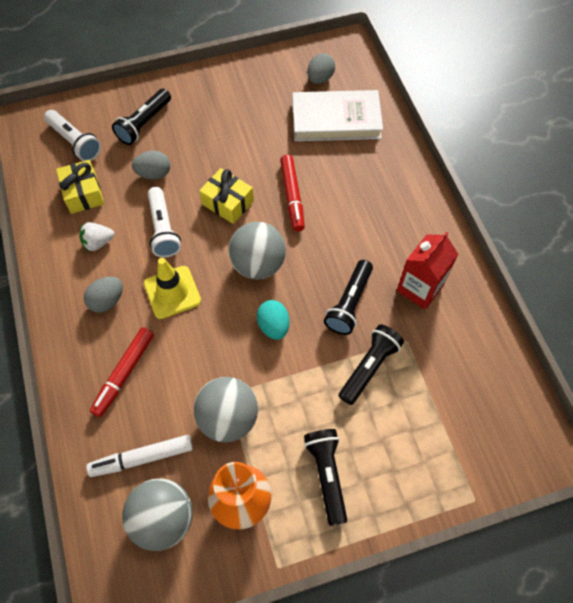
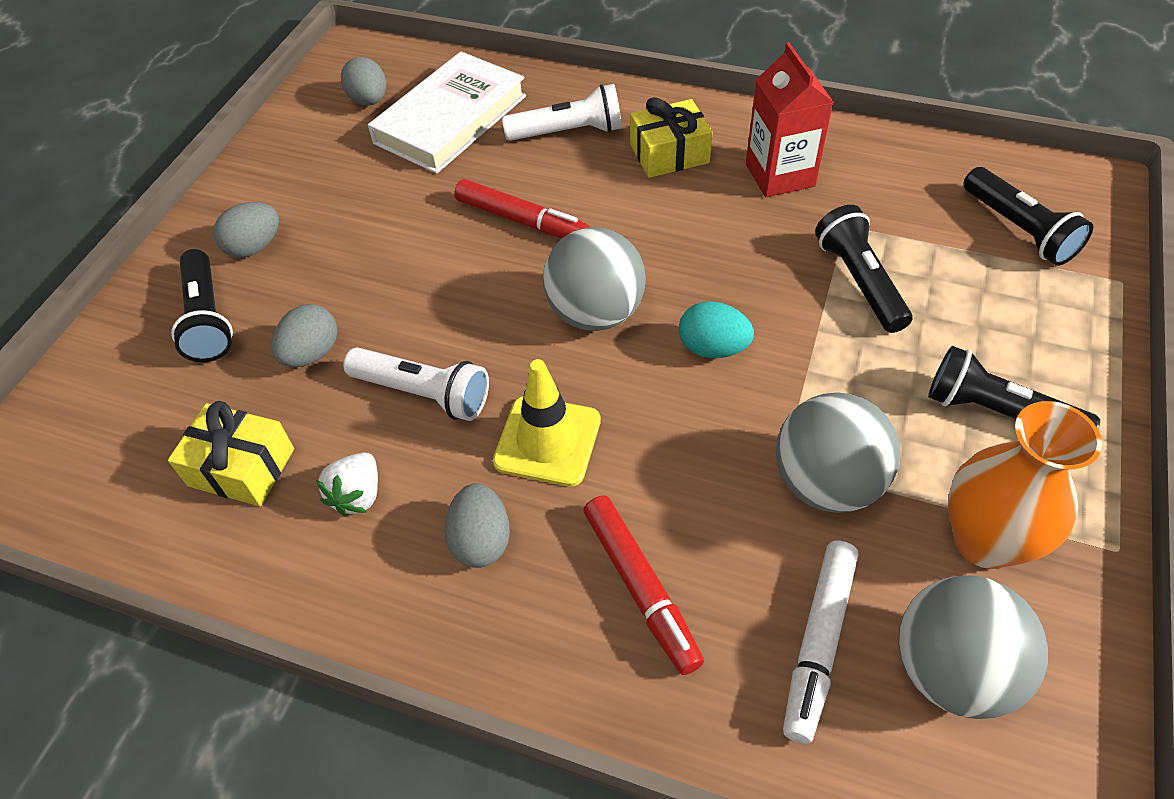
camera: 50 degrees left, 10 degrees down
(75, 142) = (128, 427): white flashlight -> white flashlight (568, 132)
(194, 108) = (254, 247): none -> grey egg
(227, 202) = (458, 293): yellow gift -> yellow gift (669, 153)
(349, 303) = (745, 251): black flashlight -> black flashlight (1018, 229)

